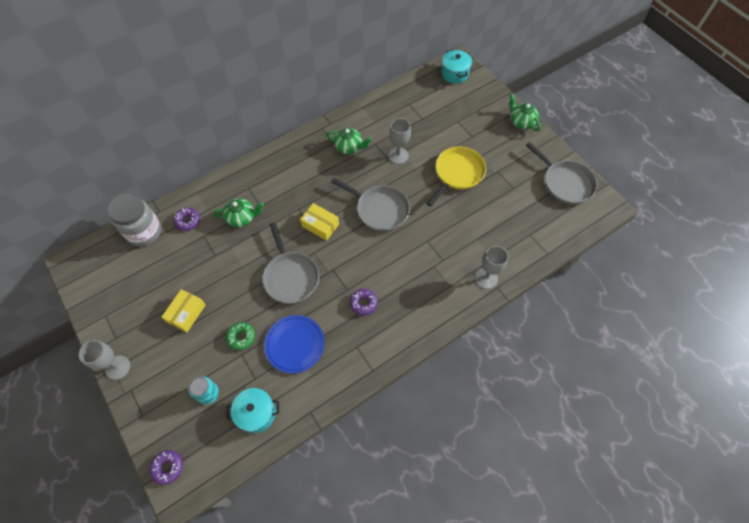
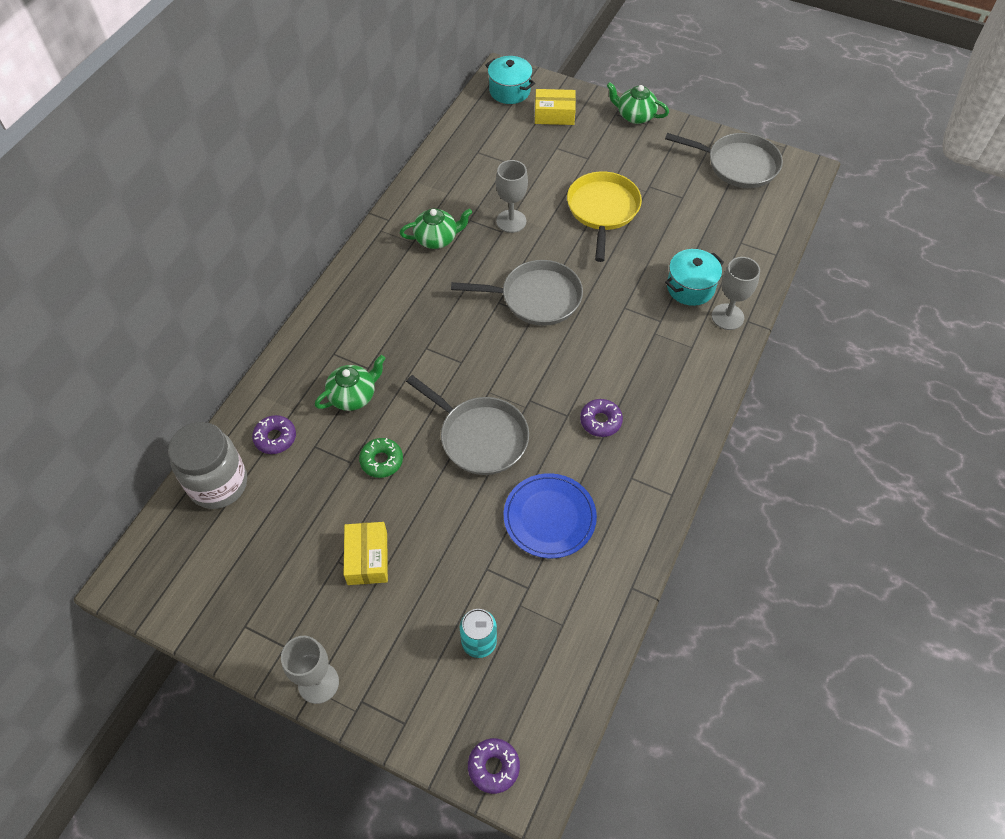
camera: 30 degrees left, 5 degrees down
(241, 337) = (469, 547): green donut -> green donut (381, 461)
(256, 413) = (563, 629): turquoise pot -> turquoise pot (690, 287)
(320, 225) = (472, 354): yellow box -> yellow box (554, 114)

